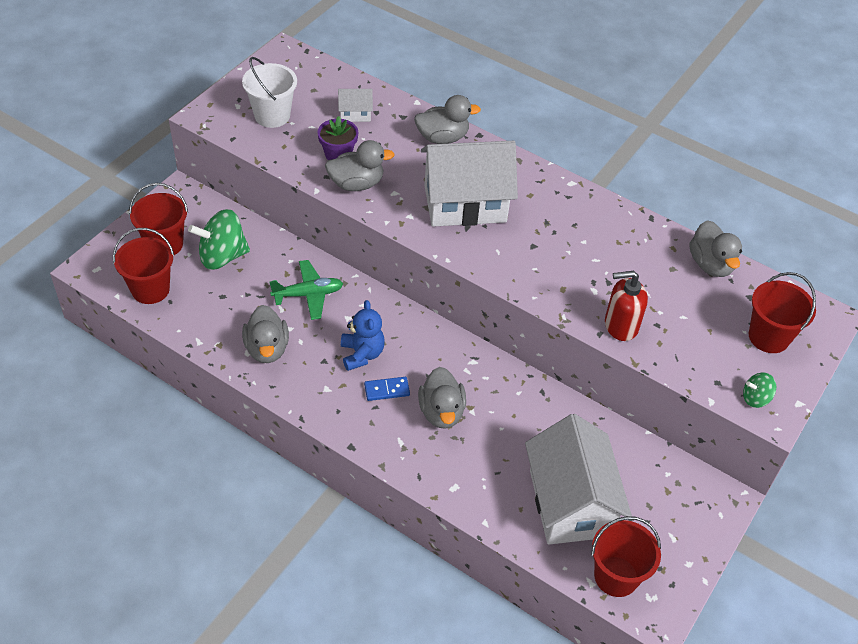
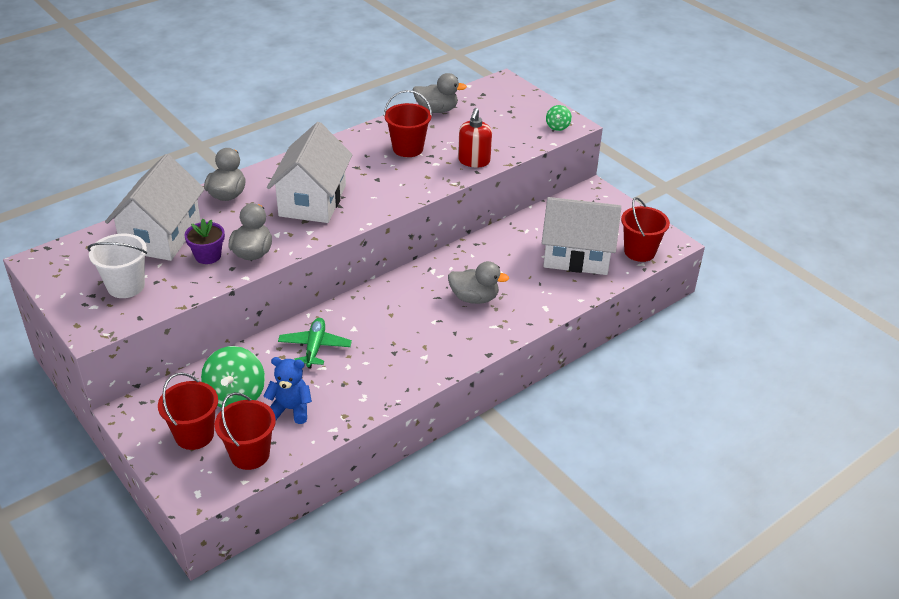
camera: 70 degrees left, 10 degrees down
(267, 349) = (364, 385): grey duck -> none
(355, 114) = (161, 235): white house -> white house, size x2.36
(362, 354) = (397, 329): blue teddy bear -> blue teddy bear (290, 409)
(387, 390) = (440, 322): blue domino -> none
(768, 337) = (510, 107): red bucket -> red bucket (408, 148)

